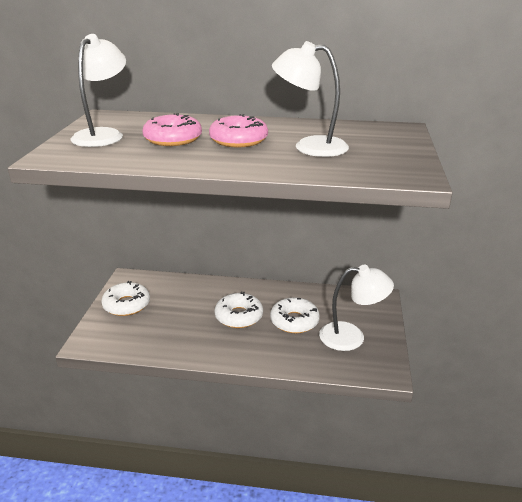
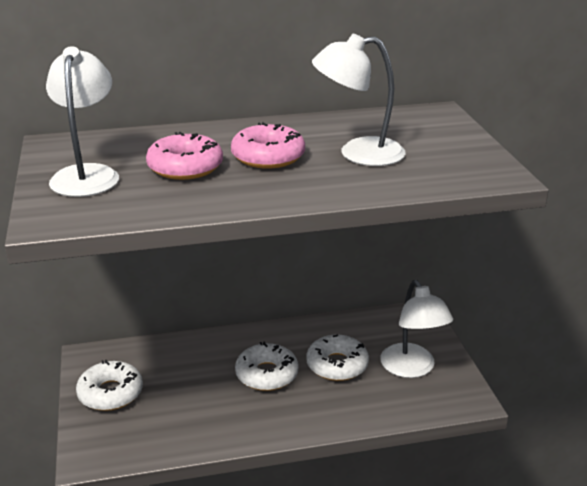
camera: 20 degrees left, 0 degrees up
(351, 337) = (412, 368): white lamp -> white lamp turned 90 degrees clockwise

